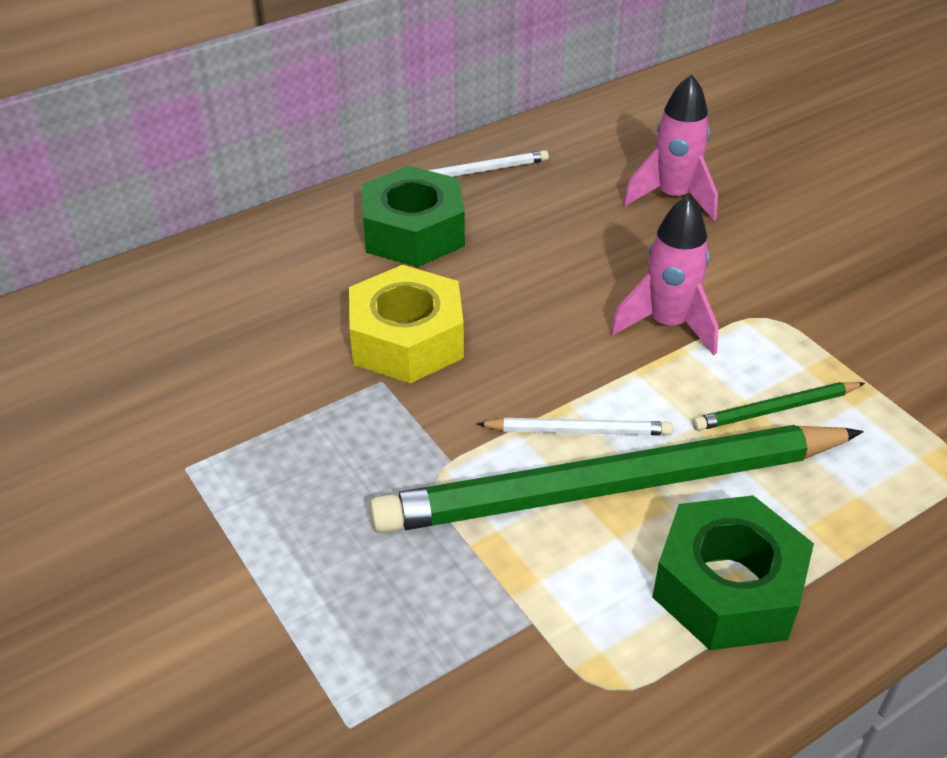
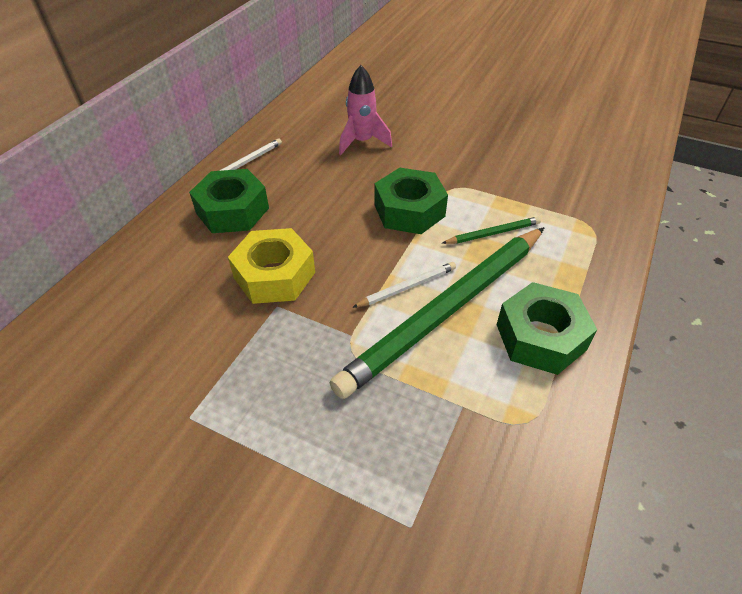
camera: 30 degrees left, 5 degrees up
(667, 325) = (409, 210): pink rocket -> green nut
(776, 409) = (493, 233): green pencil -> green pencil turned 150 degrees counterclockwise

